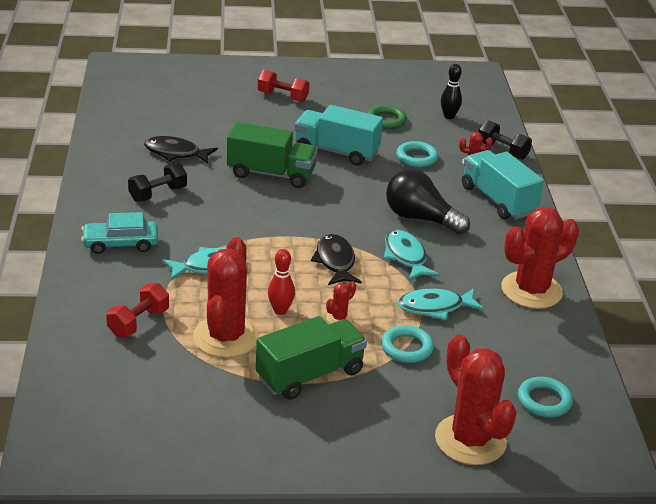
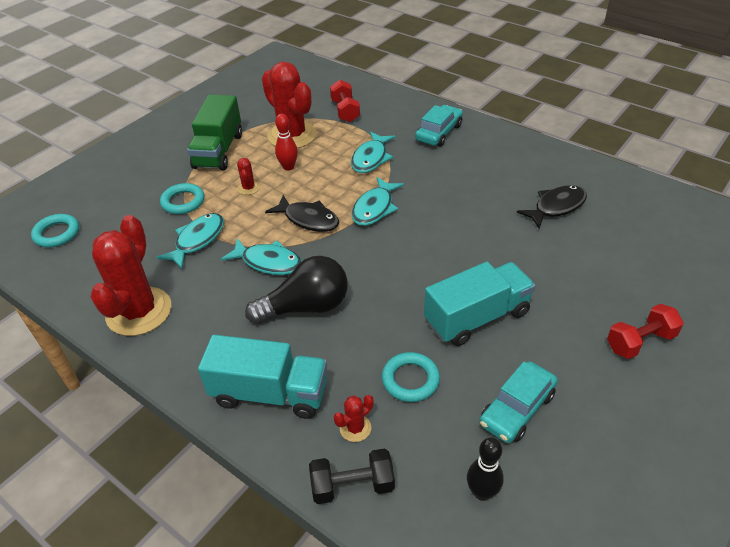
camera: 135 degrees right, 10 degrees up
(158, 194) = (493, 172): black dumbbell -> none
(271, 174) = (471, 248): green truck -> none
(279, 234) = (374, 208): none -> turquoise fish
(386, 120) = (517, 409): green ring -> turquoise car
(470, 440) = (86, 182): red cactus -> none

